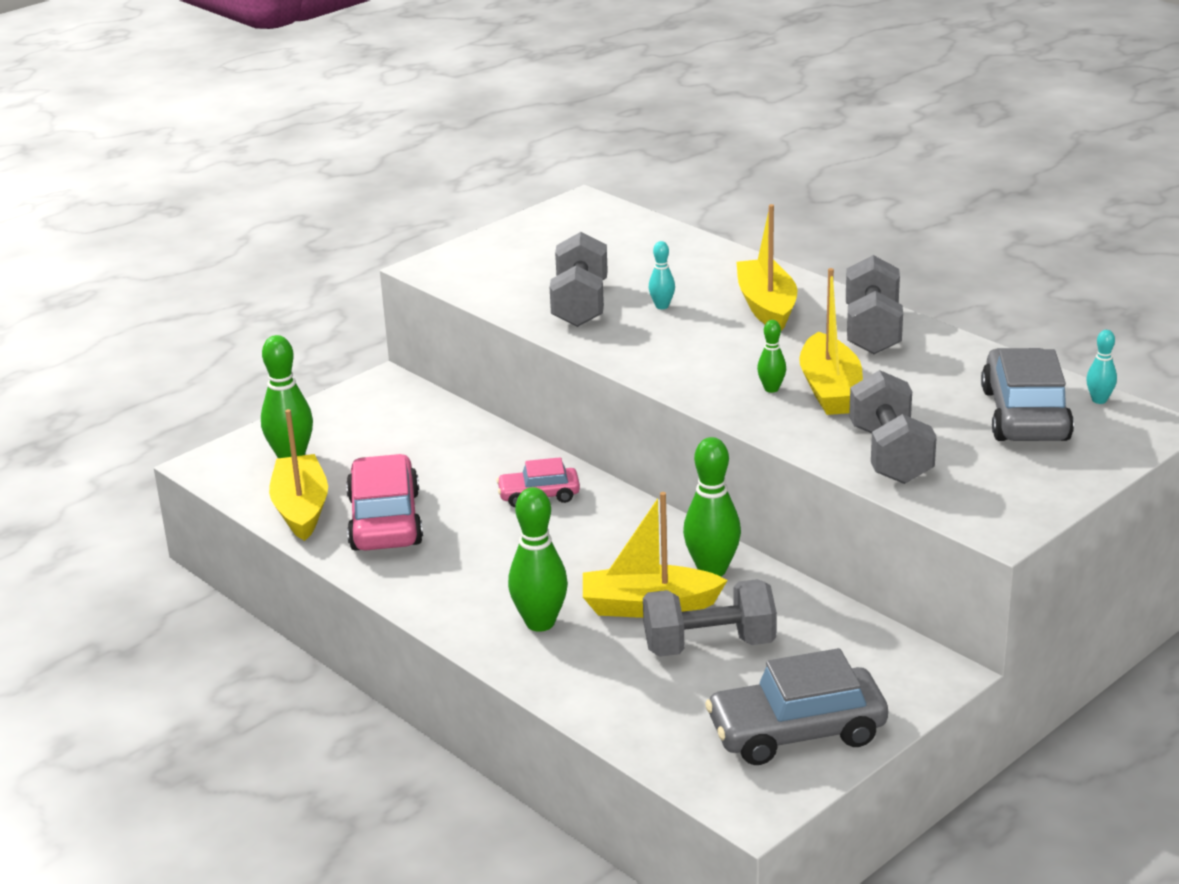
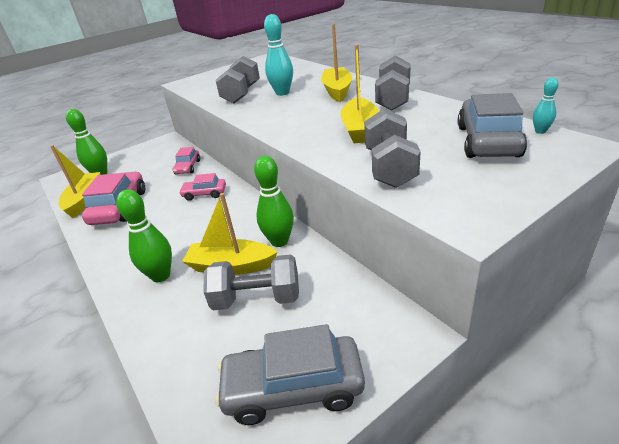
camera: 10 degrees right, 5 degrees up
(473, 444) = (188, 167): none -> pink car
(662, 306) = (282, 93): turquoise bowling pin -> turquoise bowling pin, size x1.92
(771, 389) = (324, 130): green bowling pin -> none

